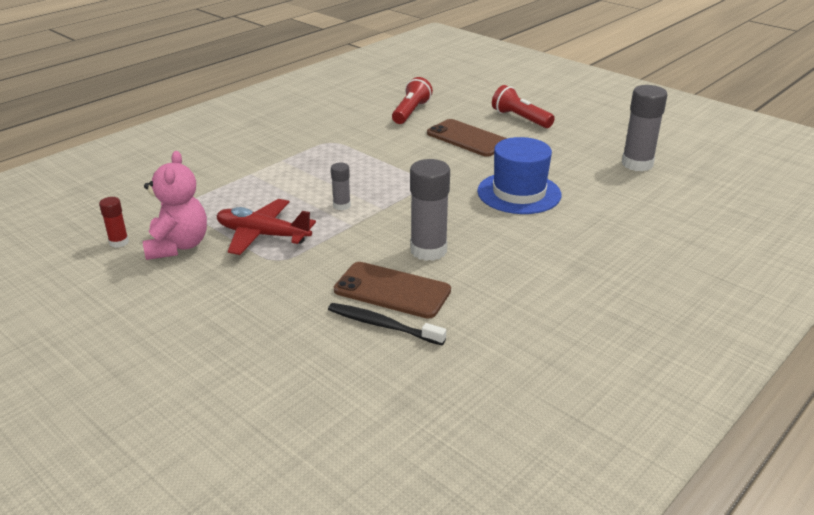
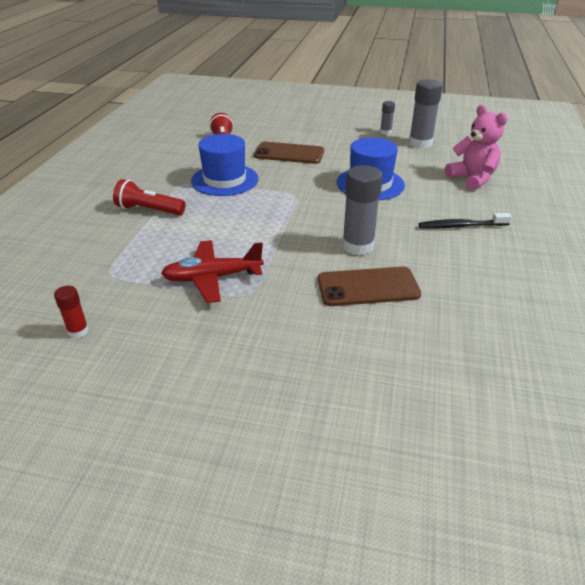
camera: 30 degrees left, 5 degrees up
(178, 246) = (144, 314): pink teddy bear -> pink teddy bear (472, 178)
(341, 205) = (251, 232): grey glue stick -> grey glue stick (385, 132)
(372, 149) = (224, 180): none -> blue hat
(382, 325) = (393, 317): black toothbrush -> black toothbrush (461, 226)
(520, 119) = (309, 130): red flashlight -> red flashlight (149, 210)

